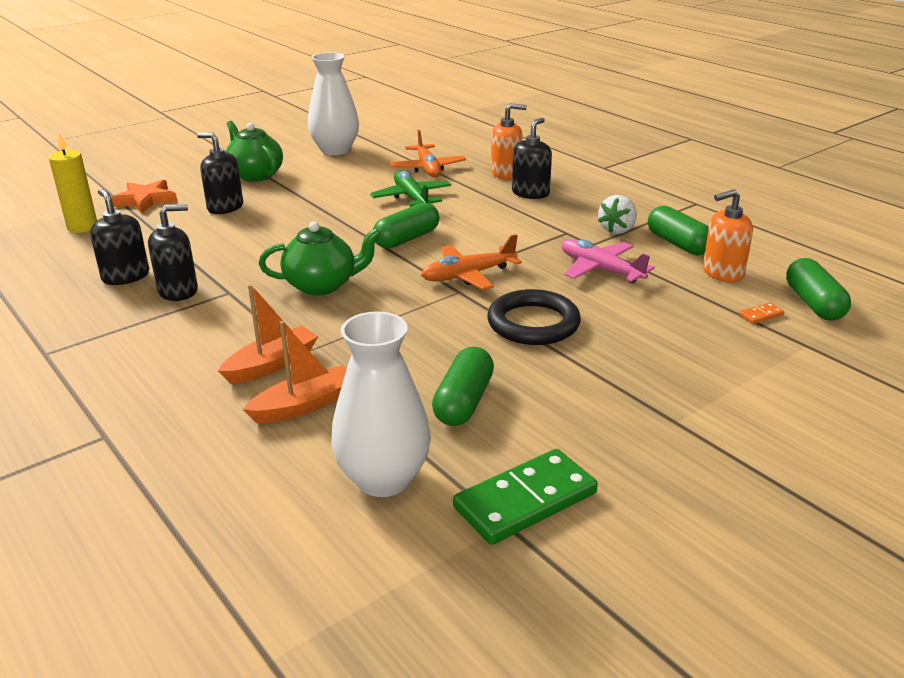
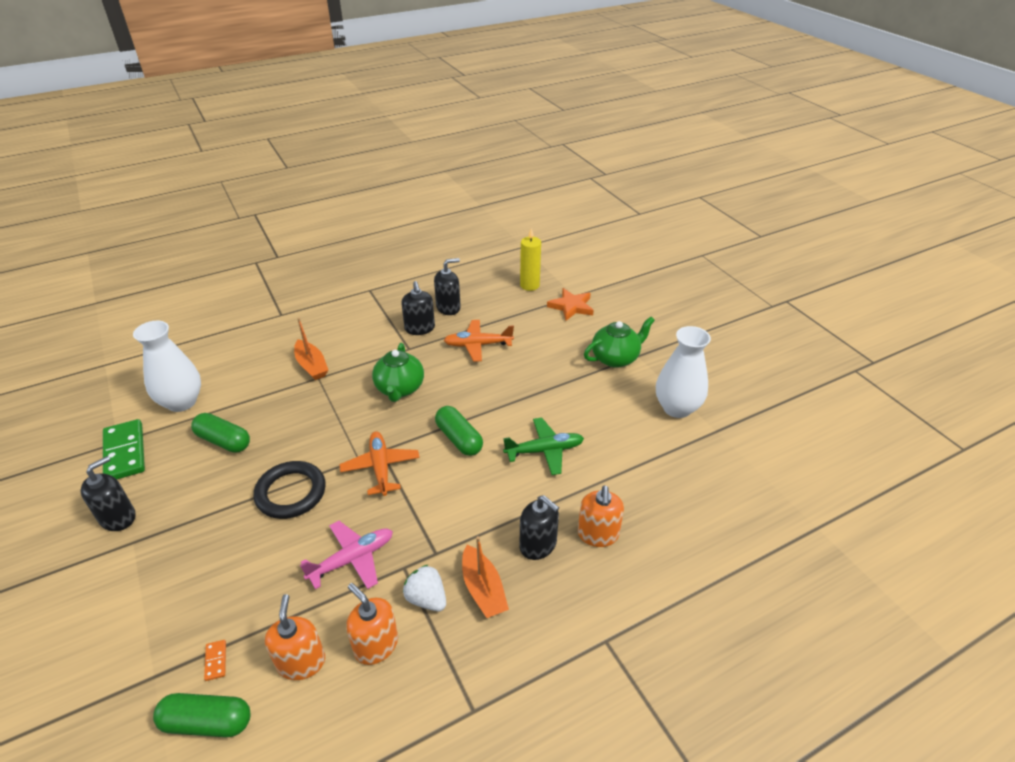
camera: 100 degrees right, 10 degrees up
(225, 207) = (549, 343): black soap dispenser -> black soap dispenser (118, 517)
(304, 405) = (263, 377): orange boat -> orange boat (483, 589)
(427, 168) = (619, 471): orange plane -> orange plane (478, 345)
(678, 244) = (376, 645): green capsule -> orange soap dispenser

